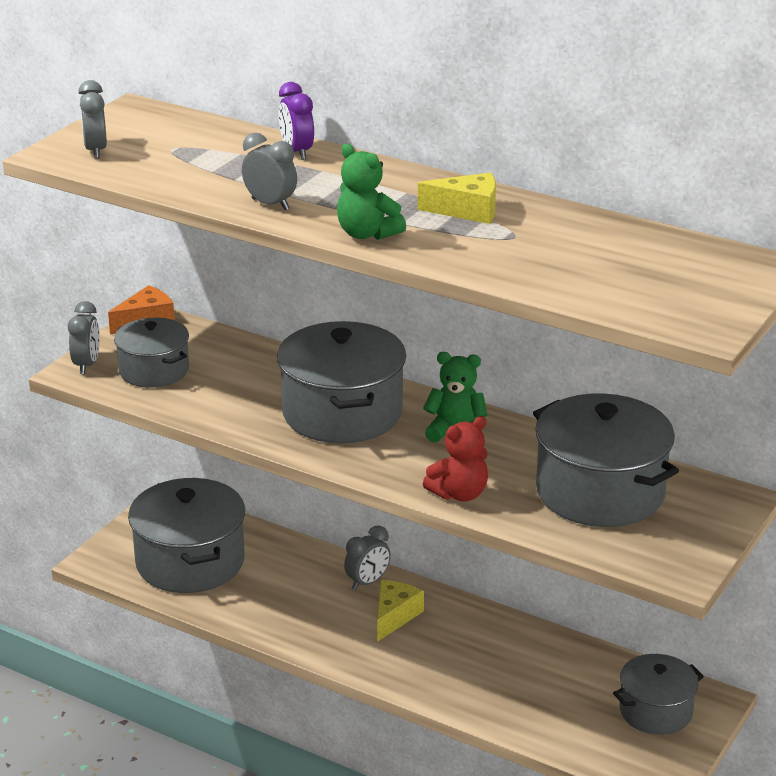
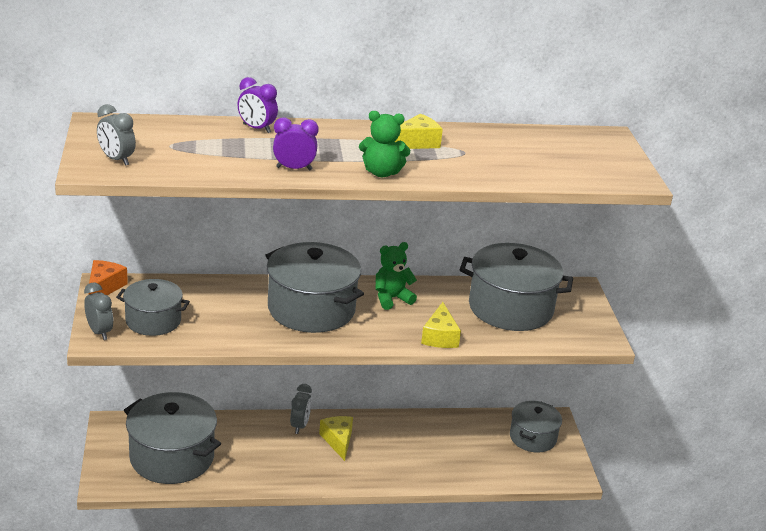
camera: 40 degrees left, 0 degrees up
(270, 204) = (294, 168): grey clock -> purple clock
(459, 494) = (440, 336): red teddy bear -> yellow cheese

